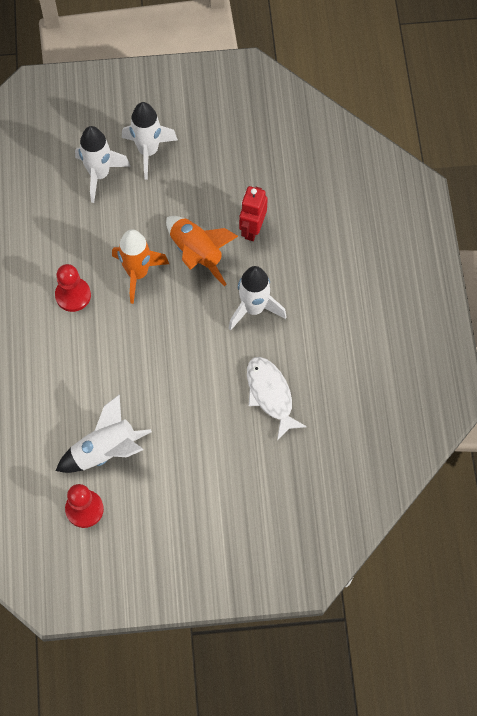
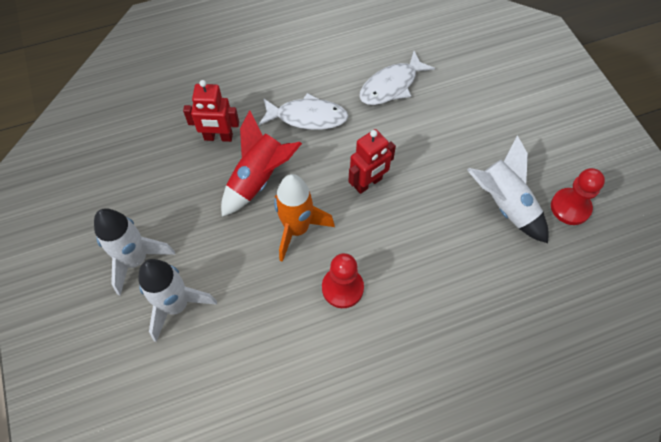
camera: 105 degrees left, 5 degrees down
(165, 342) = (368, 183): none -> red robot
(197, 254) = (259, 179): orange rocket -> red rocket
(254, 308) = (307, 117): white rocket -> white fish

